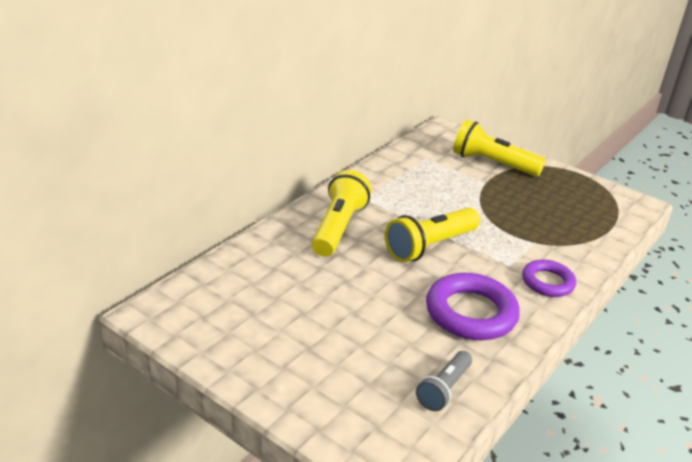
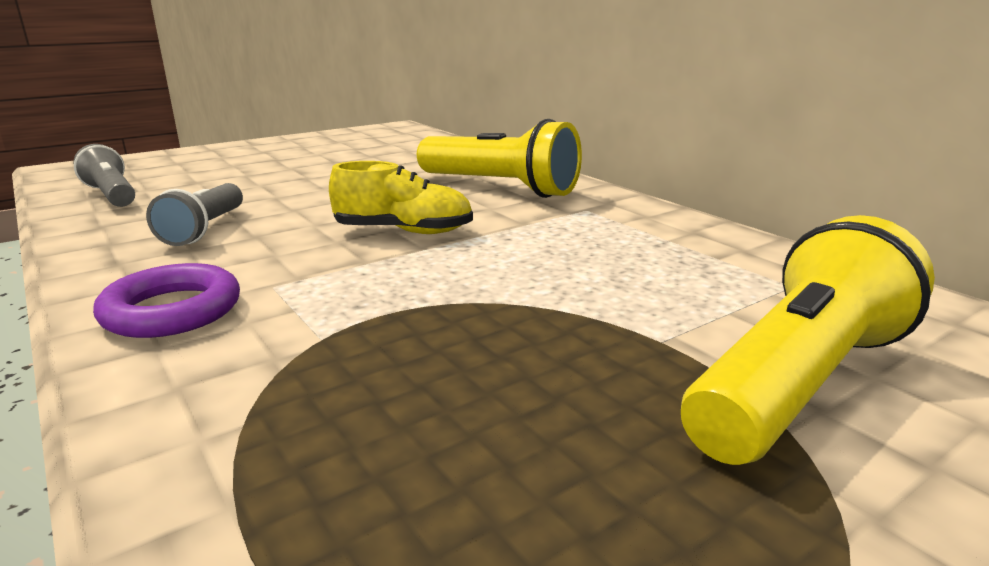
camera: 110 degrees right, 10 degrees down
(430, 246) = (404, 231): yellow flashlight -> yellow shoe
(471, 313) = (204, 229): purple ring -> grey flashlight

